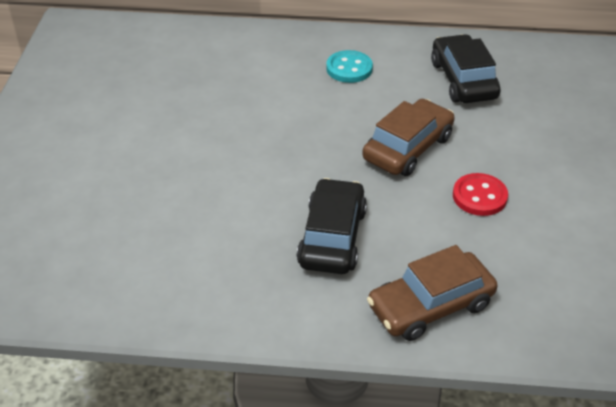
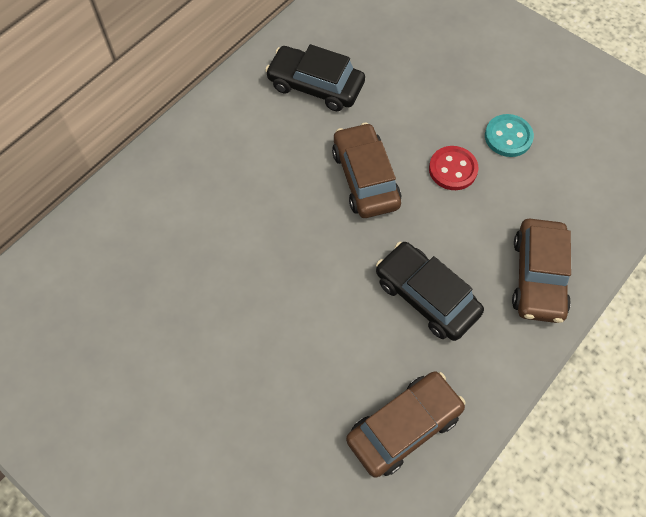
camera: 55 degrees left, 20 degrees up
(195, 279) = (404, 427): none -> brown car
(349, 68) = (233, 152): turquoise button -> turquoise button (508, 137)

